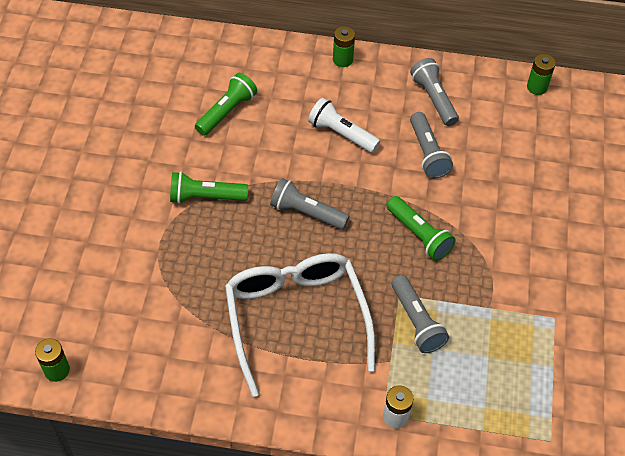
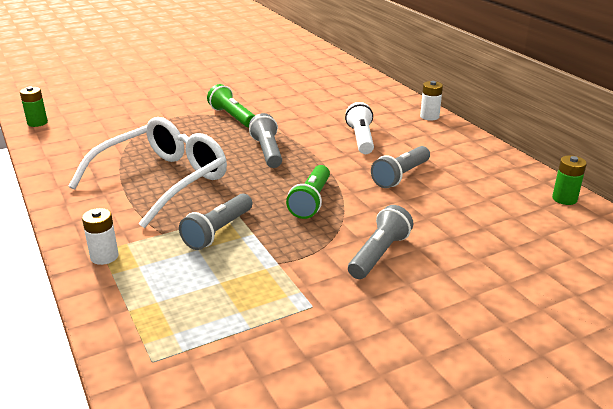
camera: 55 degrees right, 25 degrees down
(227, 112) = (314, 99): green flashlight -> none
(342, 60) = (429, 116): green battery -> white battery
(434, 99) = (460, 160): grey flashlight -> grey flashlight (379, 254)

